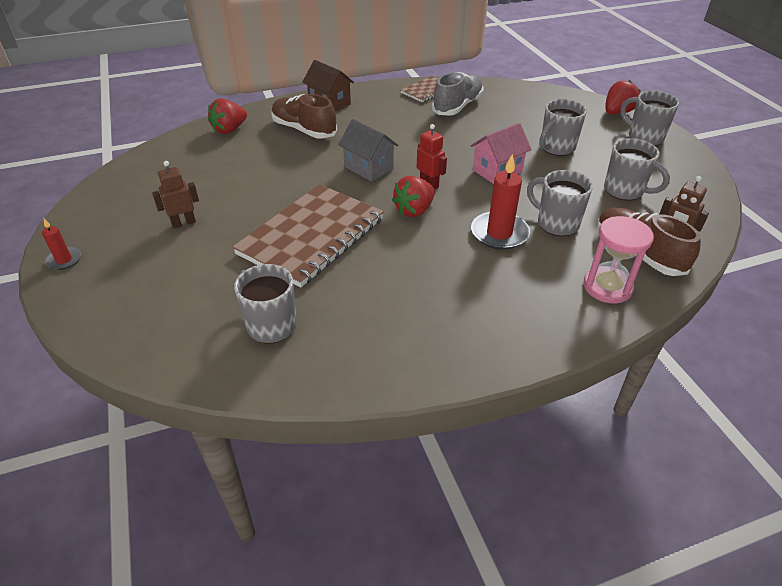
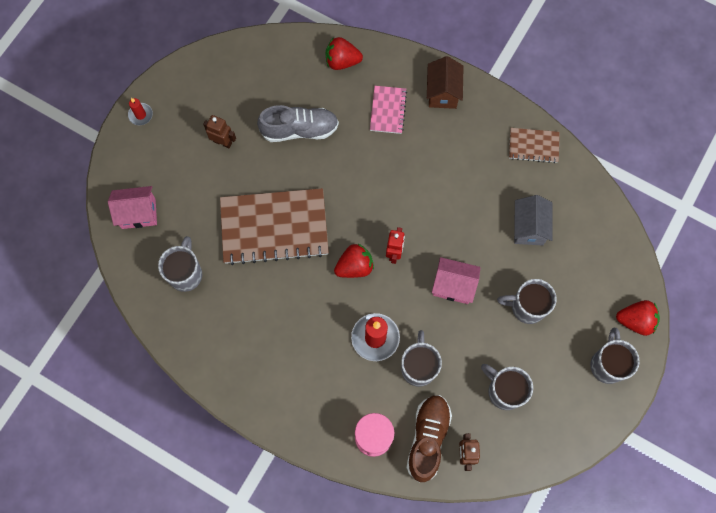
camera: 50 degrees right, 30 degrees up
(153, 323) = (138, 213): none -> pink house
(304, 130) = (388, 110): brown shoe -> pink notebook
(368, 168) = (379, 197): grey house -> grey house (528, 227)
(414, 210) = (354, 266): red strawberry -> red strawberry turned 150 degrees clockwise
(457, 106) = (528, 189): grey shoe -> grey shoe (300, 130)
(625, 191) = (504, 391): grey mug -> grey mug turned 135 degrees clockwise

